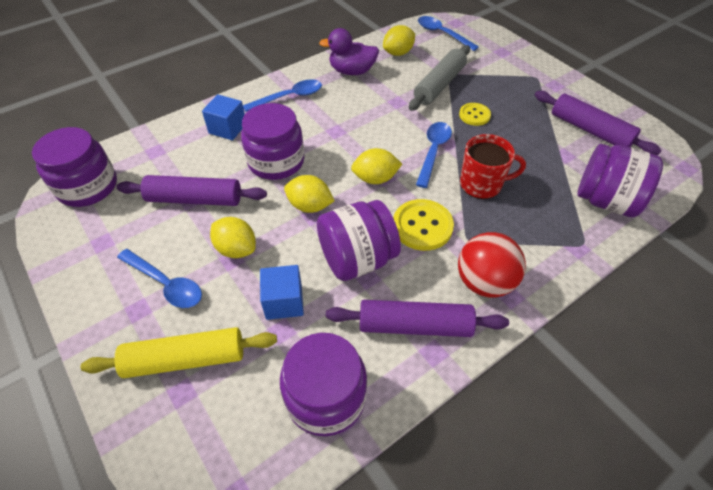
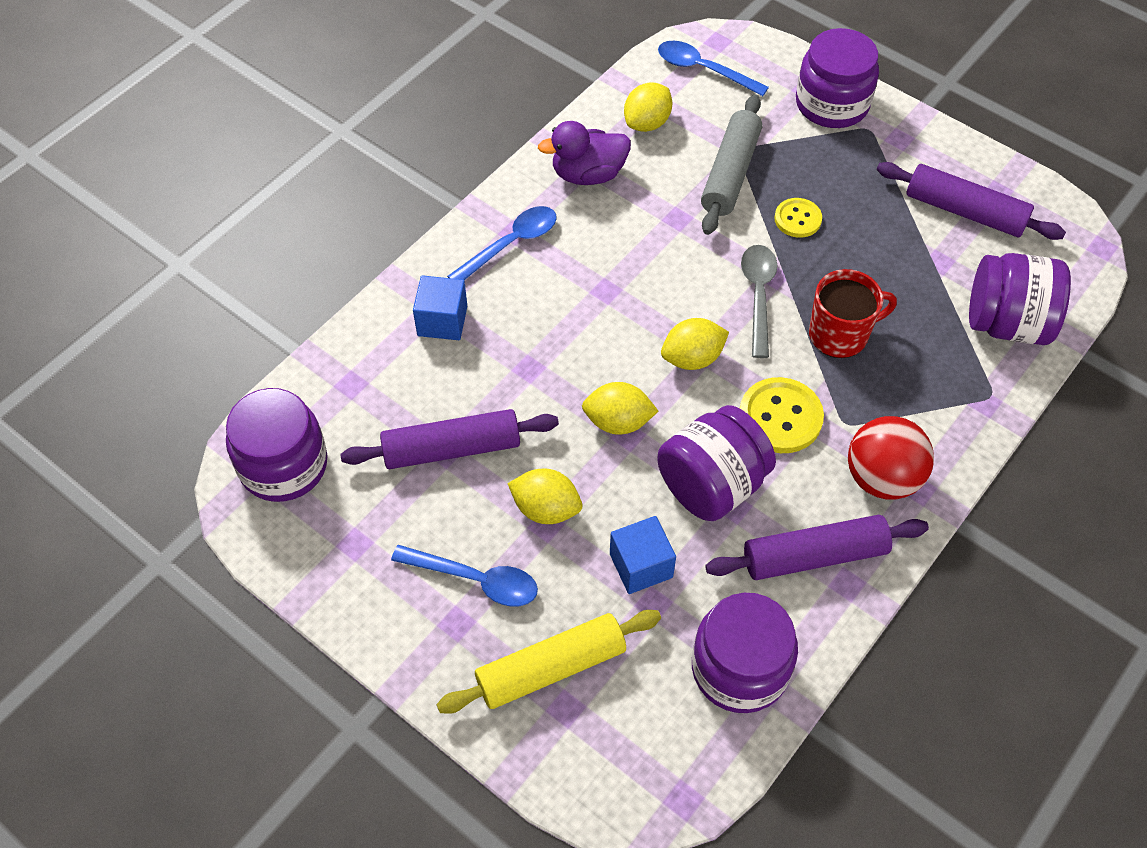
camera: 15 degrees left, 5 degrees up
(276, 161) = (540, 362): purple jar -> purple jar (832, 104)
(433, 151) = (758, 295): blue spoon -> grey spoon

